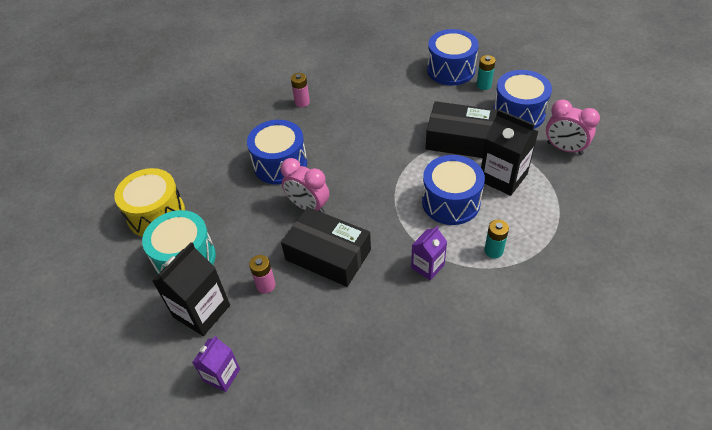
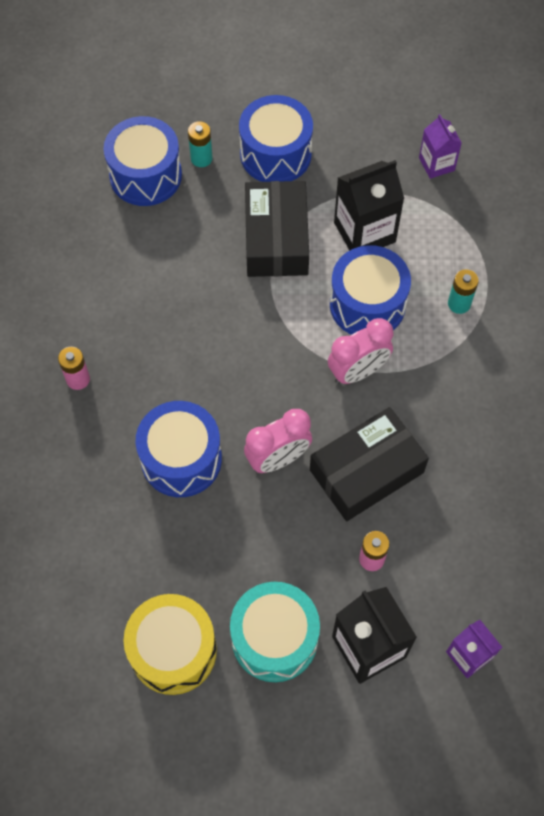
camera: 65 degrees left, 15 degrees up
(427, 266) = (442, 378): purple carton -> purple carton (436, 164)
(460, 139) = (276, 238): black box -> black box turned 45 degrees counterclockwise
(564, 148) = (361, 148): pink clock -> pink clock (357, 371)

